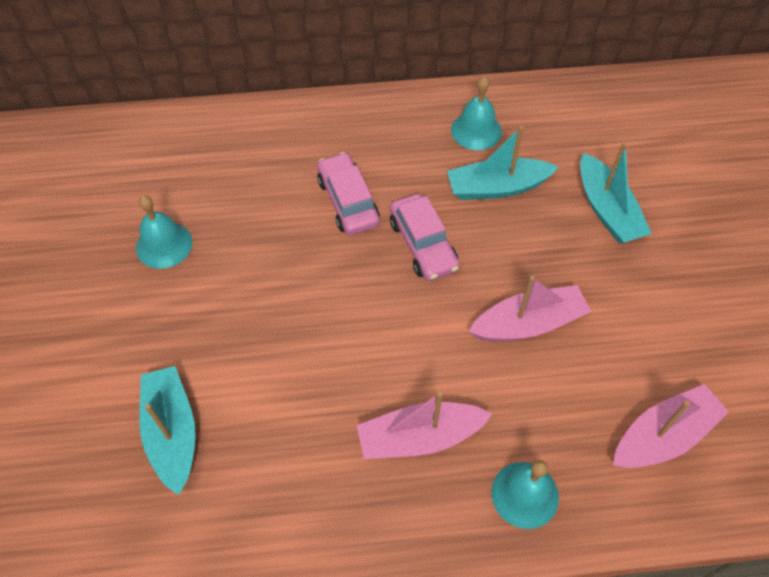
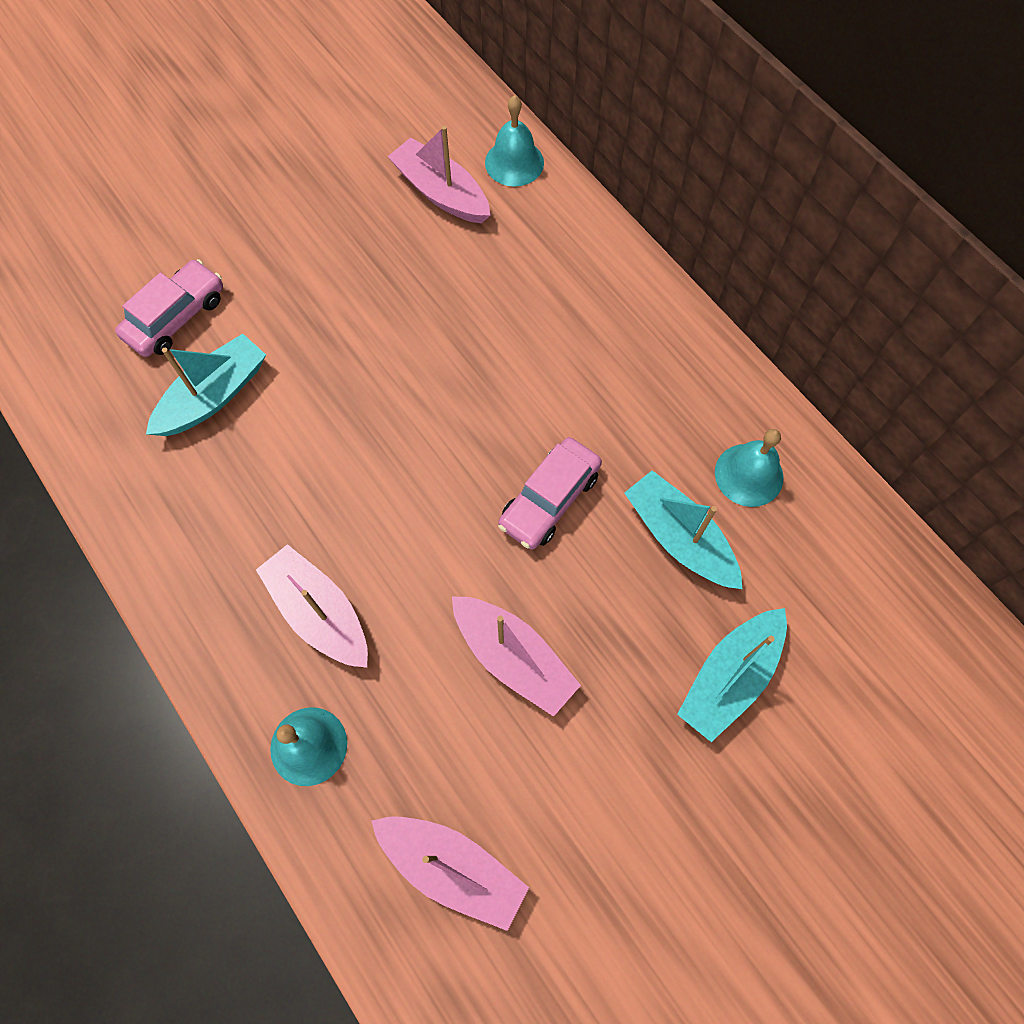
camera: 60 degrees right, 10 degrees up
(121, 189) = (441, 193): none -> pink boat
(164, 245) = (401, 267): turquoise bell -> turquoise bell (514, 162)
(348, 202) = (558, 397): pink car -> pink car (176, 317)

